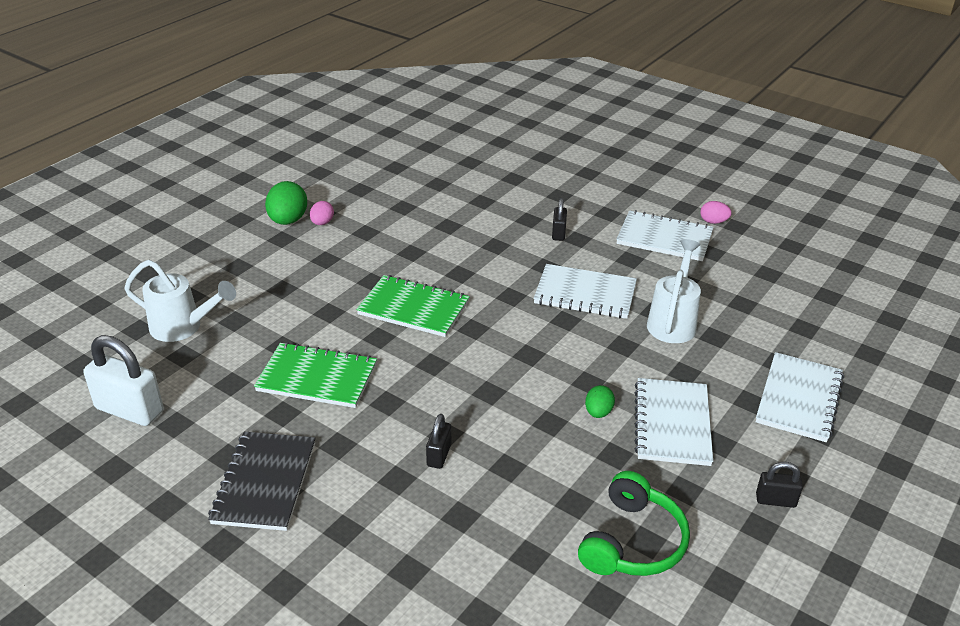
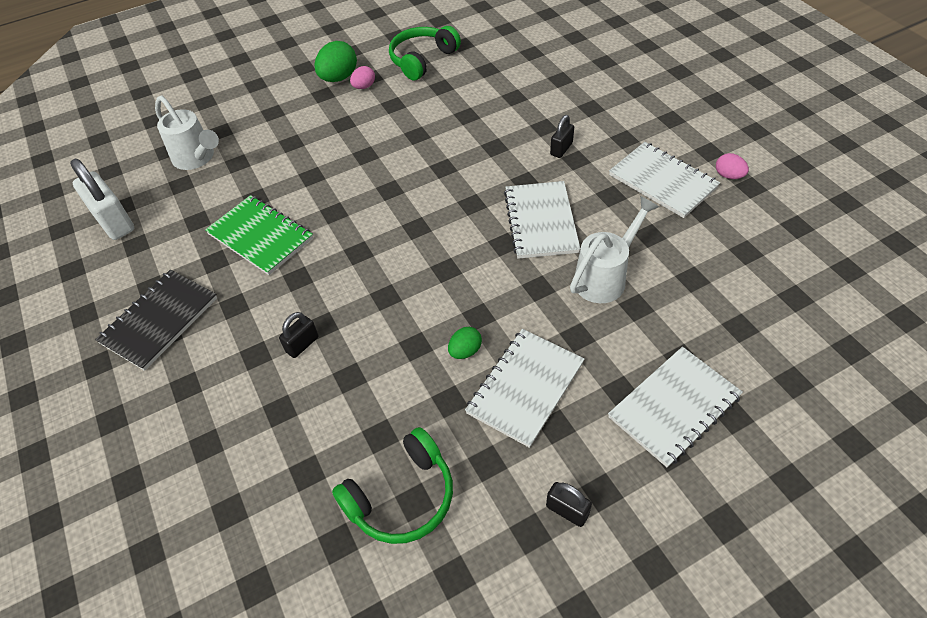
camera: 30 degrees right, 15 degrees up
(365, 188) = (422, 60): none -> green headphones
(413, 308) = (380, 192): green notebook -> none
(585, 294) = (540, 221): white notebook -> white notebook turned 45 degrees clockwise

